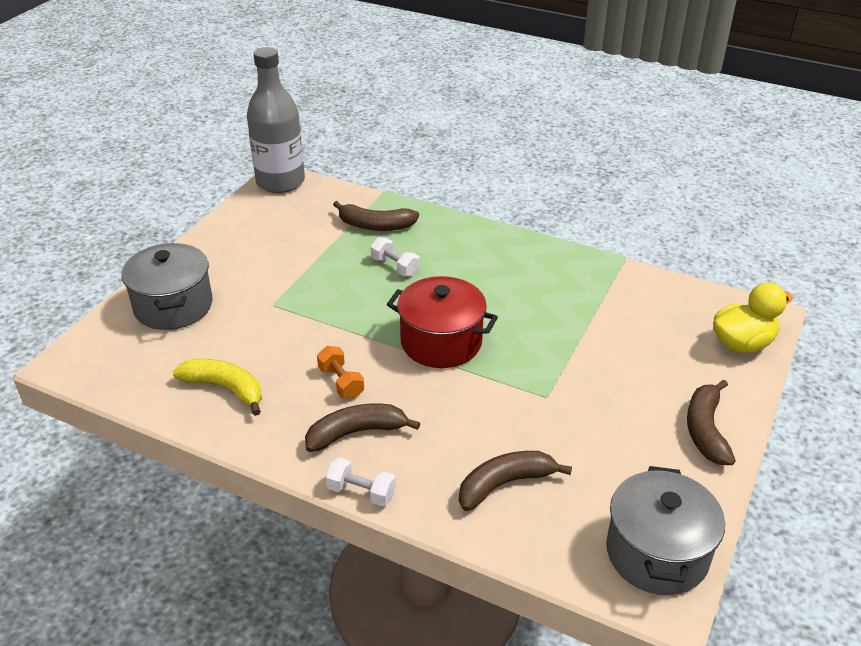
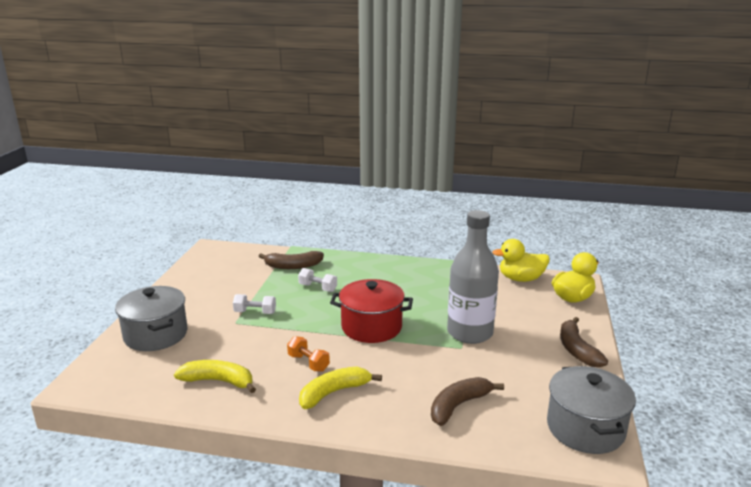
camera: 15 degrees left, 15 degrees down
(280, 182) = (211, 250): grey bottle -> grey bottle (470, 333)
(356, 433) = (334, 392): brown banana -> yellow banana
(361, 492) = (355, 430): white dumbbell -> white dumbbell (255, 312)
(681, 297) = (521, 279): none -> yellow duck

